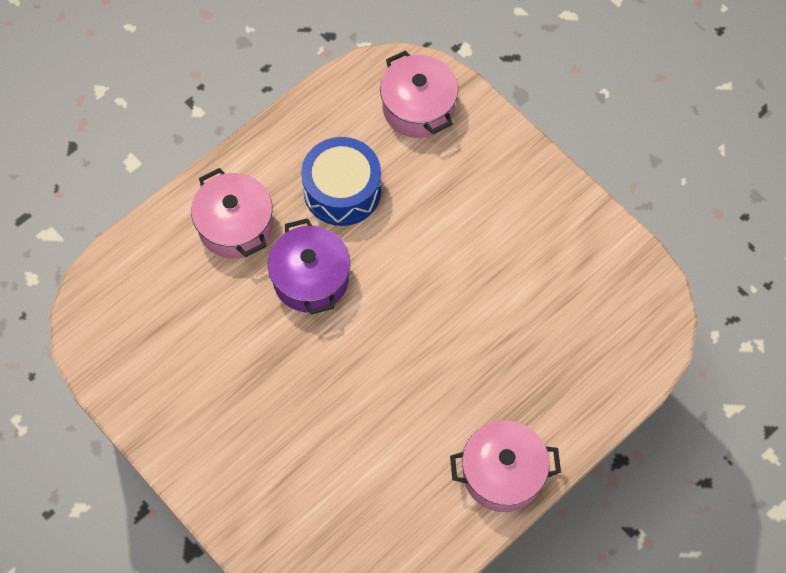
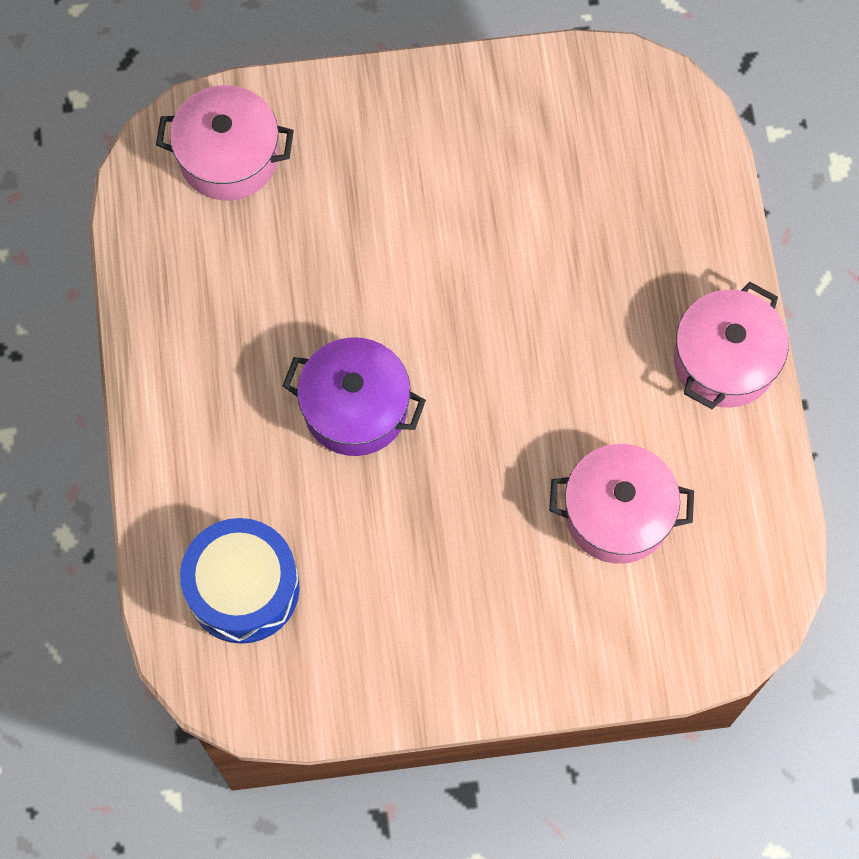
camera: 55 degrees left, 5 degrees up
(235, 226) = (227, 447): pink pot -> pink pot (617, 513)
(342, 190) = (271, 304): blue drum -> blue drum (243, 588)

